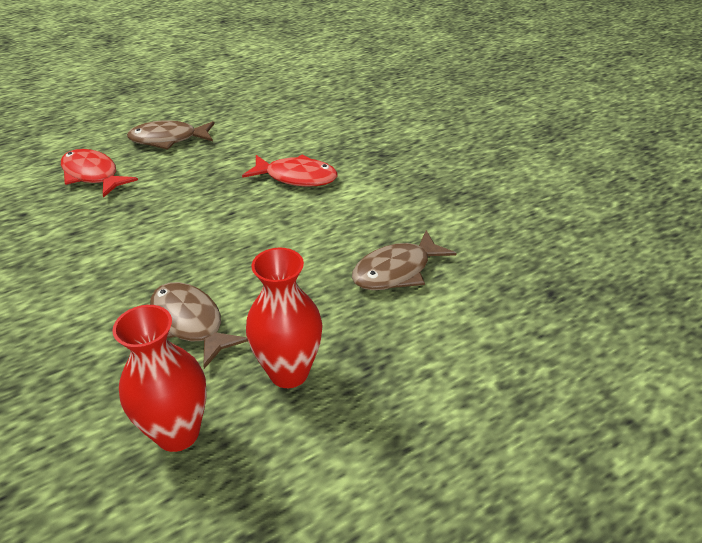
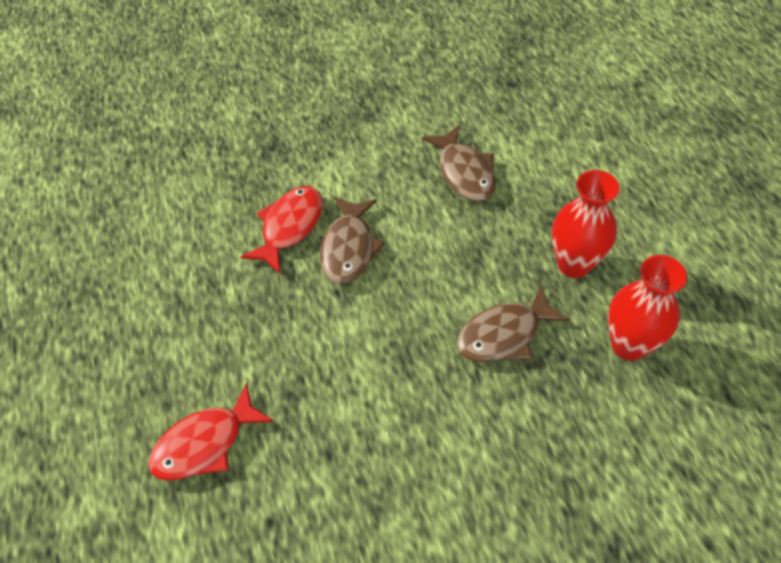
camera: 75 degrees left, 15 degrees up
(168, 139) = (149, 354): brown fish -> brown fish (349, 248)

